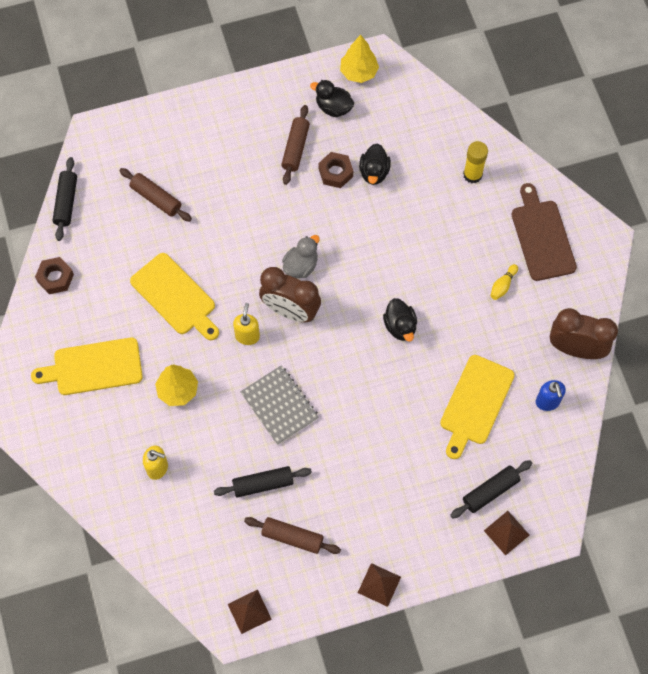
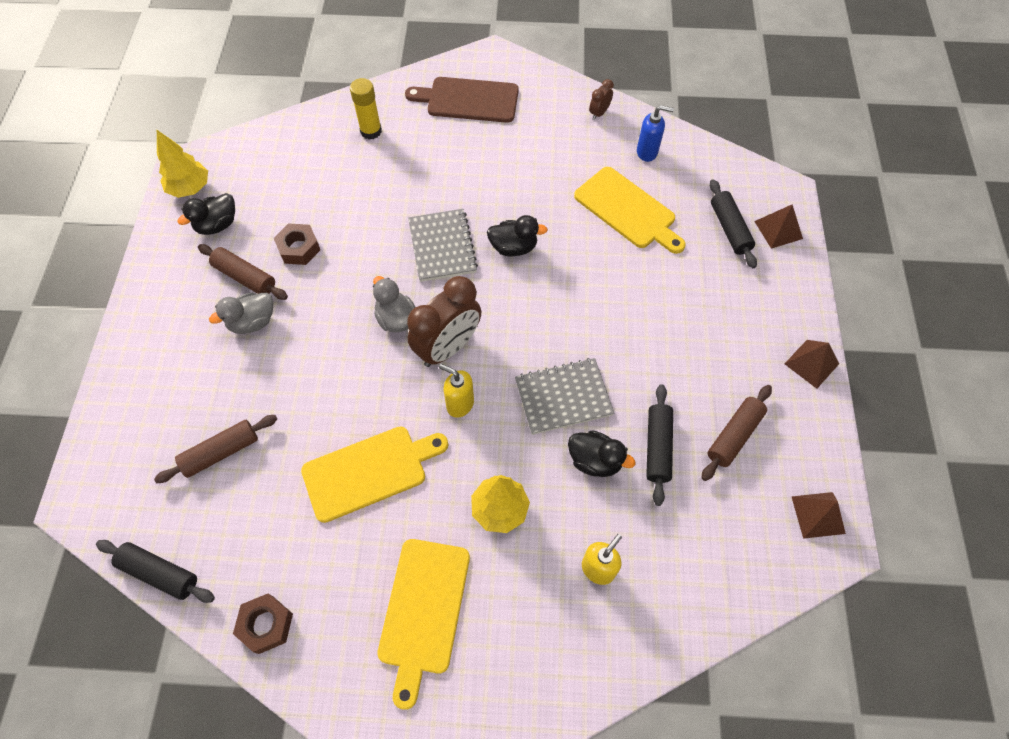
camera: 70 degrees left, 5 degrees down
(260, 171) = (252, 322): none -> grey duck
(374, 172) = (319, 213): black duck -> black duck (595, 460)
(379, 273) = (442, 246): none -> grey notebook
(503, 285) = (506, 146): yellow bowling pin -> none
(576, 349) = (599, 113): brown clock -> brown clock, size x0.45

